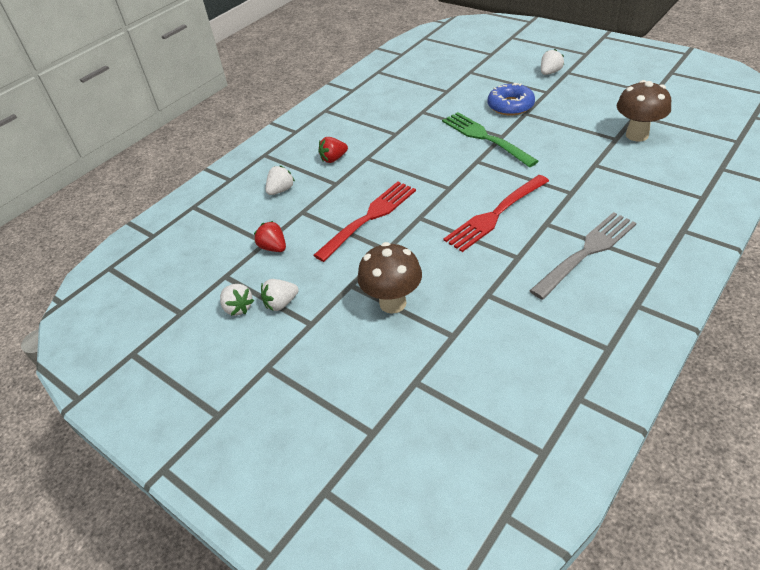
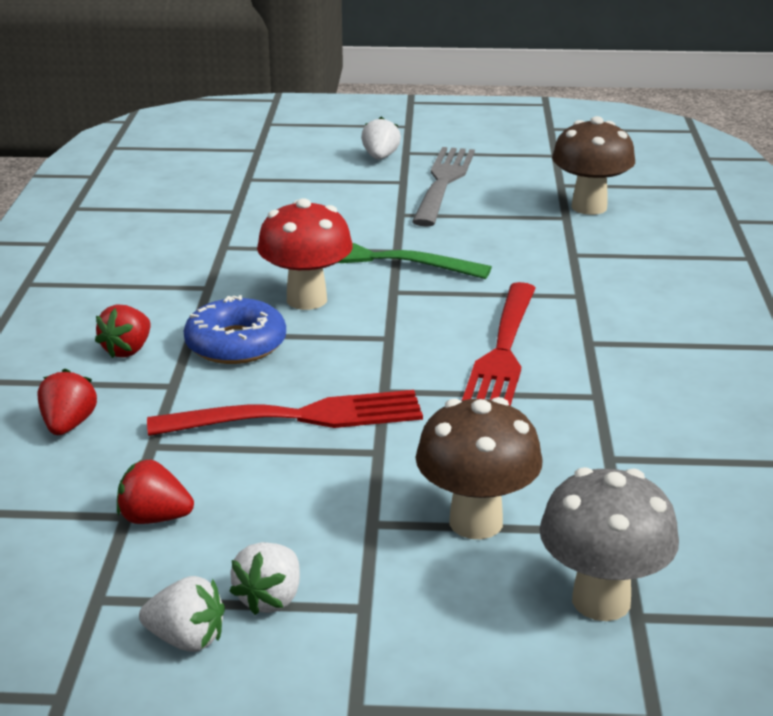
camera: 40 degrees left, 15 degrees down
(281, 190) = (68, 425): white strawberry -> red strawberry
(369, 218) = (296, 417): red fork -> red fork turned 75 degrees clockwise
(407, 367) = (601, 601): none -> grey mushroom
(431, 154) = (306, 300): none -> red mushroom
(510, 106) = (366, 209): blue donut -> blue donut (236, 344)
(586, 253) = (684, 361): grey fork -> grey fork (443, 183)

